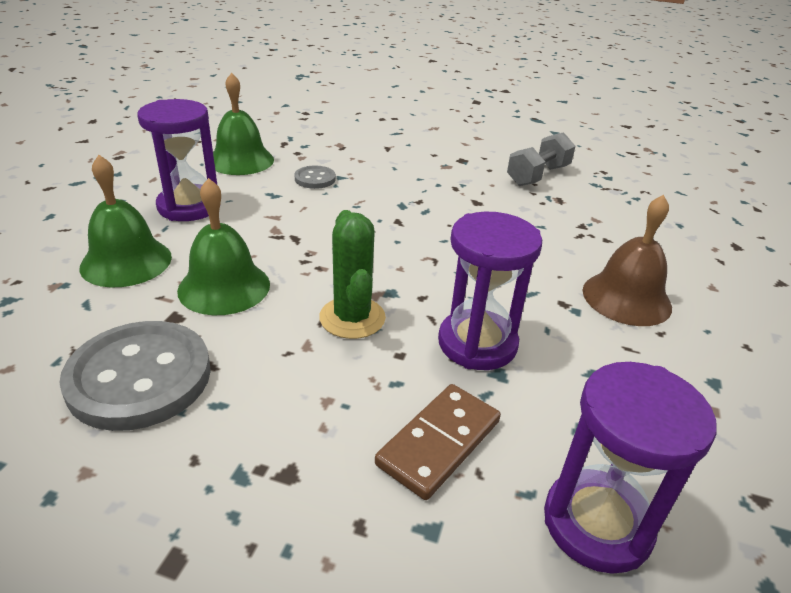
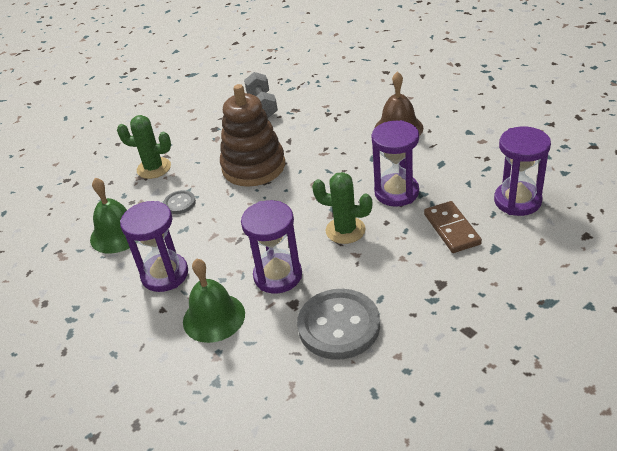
camera: 50 degrees left, 5 degrees up
(224, 287) = (278, 276): green bell -> purple hourglass
(361, 147) = (154, 168): none -> green cactus
(420, 204) = (253, 166): none -> brown stacking toy

